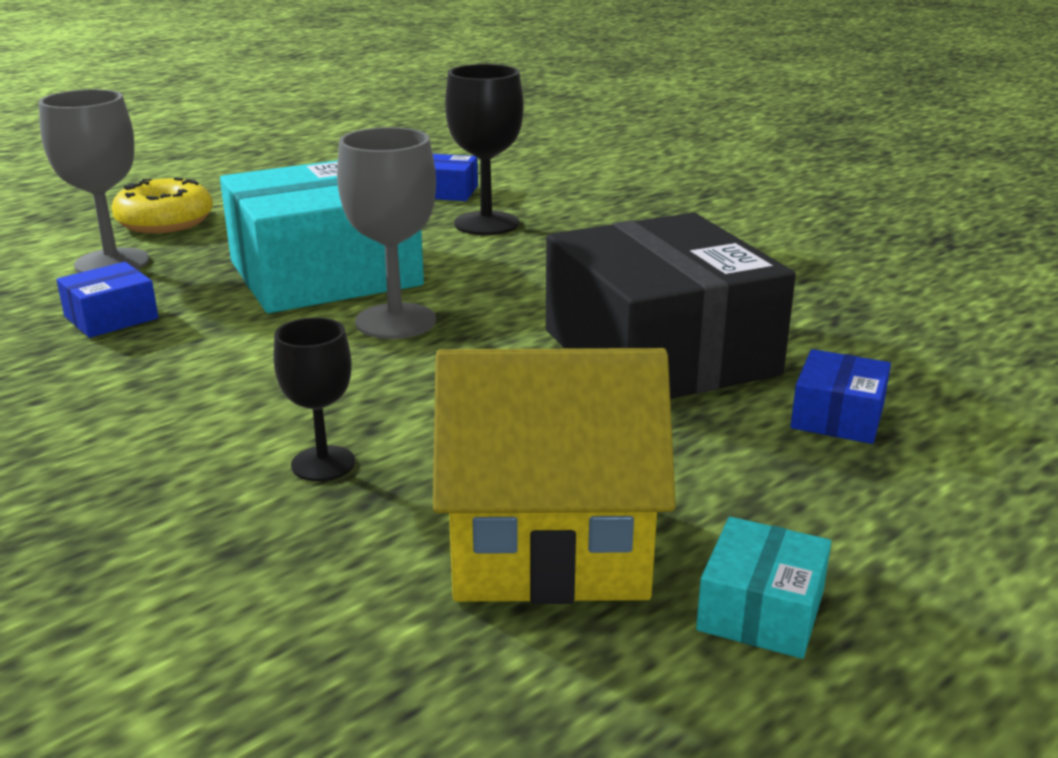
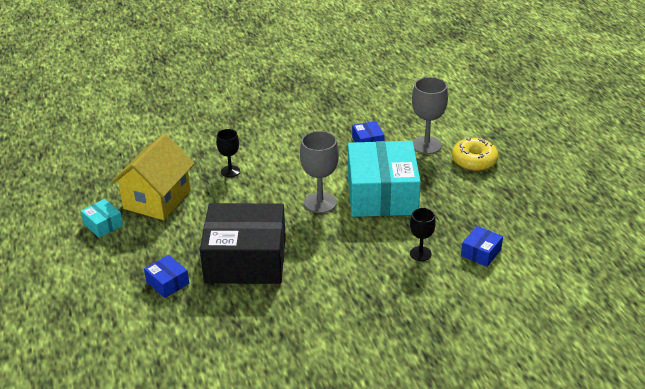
camera: 115 degrees right, 10 degrees up
(486, 223) = (420, 254): black goblet -> black goblet, size x0.62

